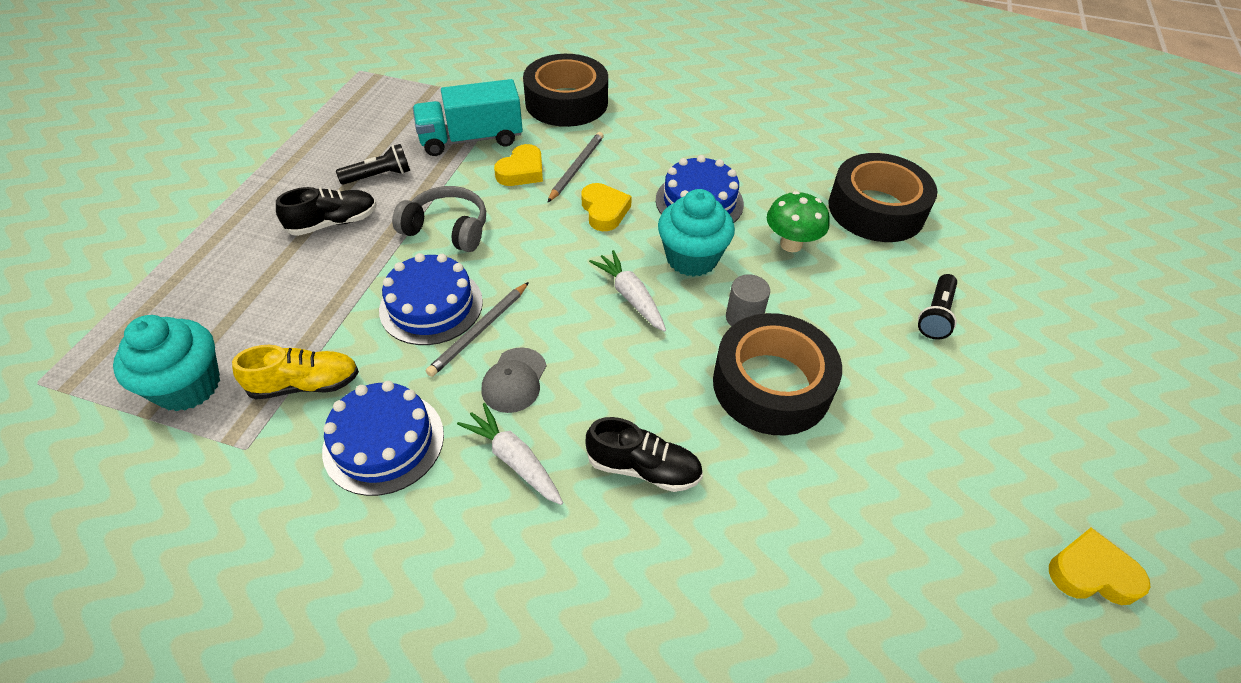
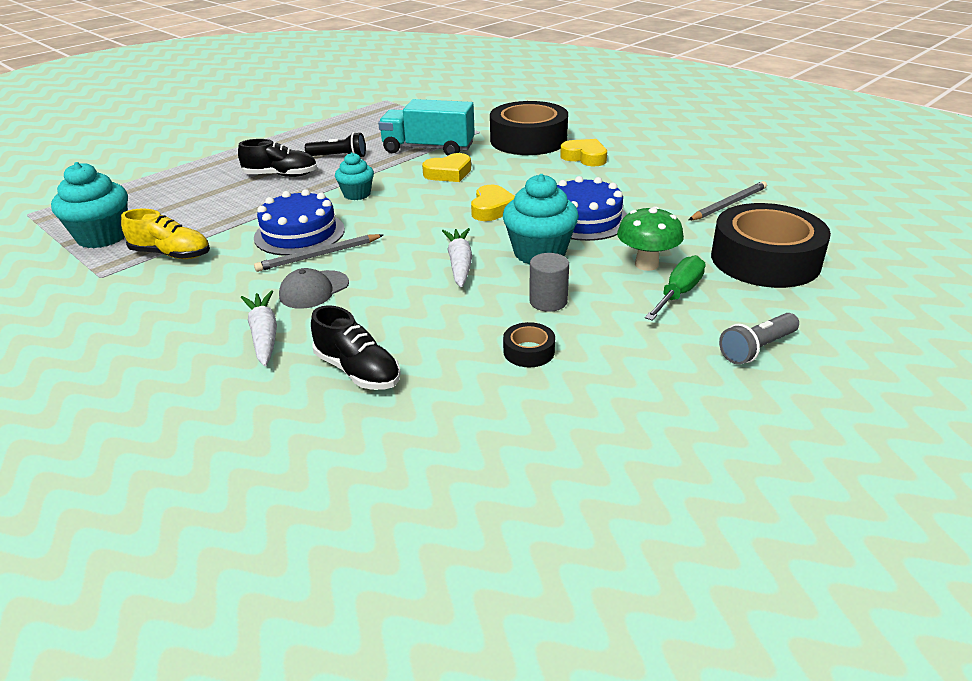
camera: 30 degrees right, 15 degrees down
(384, 442) = (187, 298): blue cake -> none
(447, 229) = (357, 194): grey headphones -> turquoise cupcake
(576, 168) = (495, 179): grey pencil -> grey pencil (728, 204)
(771, 385) = (529, 351): black tape -> black tape, size x0.41
(839, 272) = (678, 293): none -> green screwdriver
(935, 315) = (757, 349): black flashlight -> grey flashlight
(1091, 573) = (748, 607): yellow heart -> yellow heart (585, 157)

